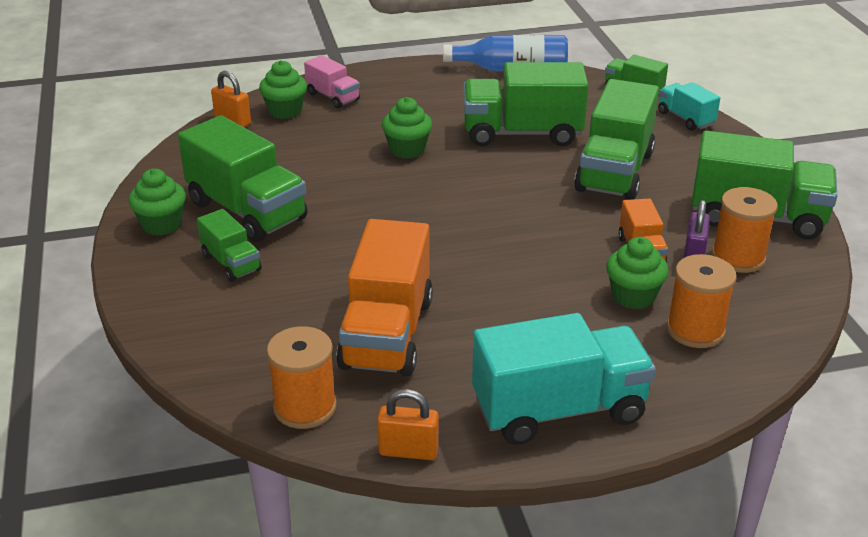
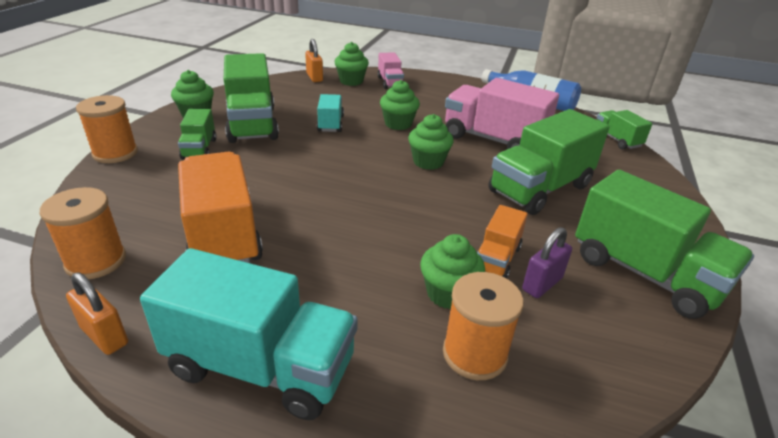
camera: 30 degrees right, 0 degrees up
(387, 333) = (222, 234): orange truck -> orange truck turned 120 degrees clockwise
(487, 183) = (428, 162): none -> green cupcake
(522, 133) = (493, 140): green truck -> pink truck
(685, 119) = (645, 172): turquoise truck -> turquoise truck (330, 124)
(738, 257) = (589, 303): orange spool -> orange spool (115, 153)

